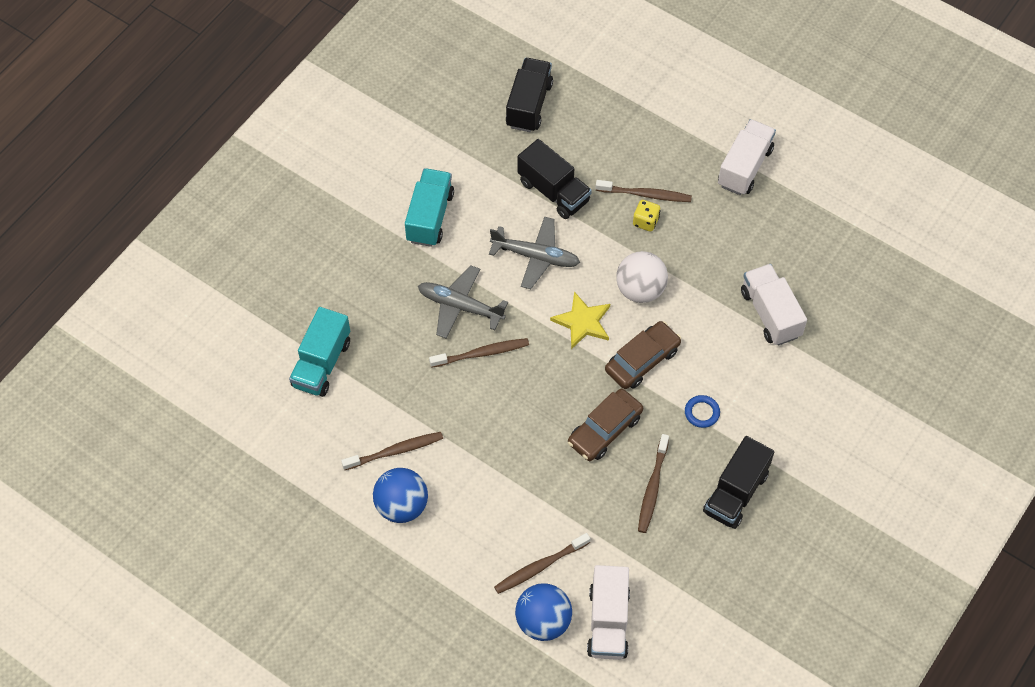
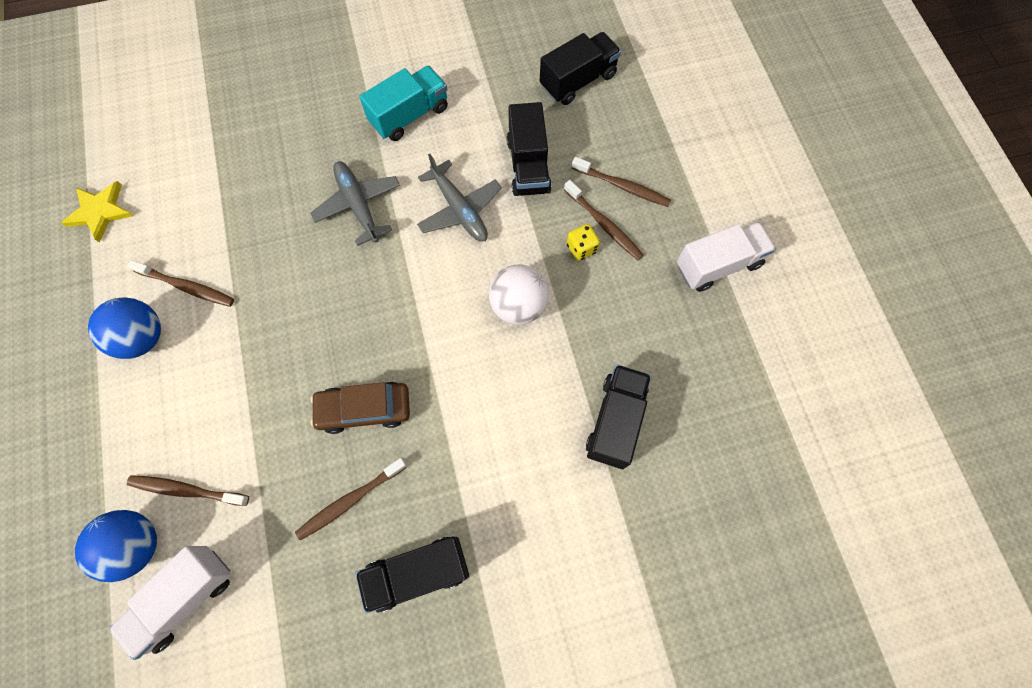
camera: 40 degrees right, 10 degrees up
(322, 363) = (211, 171): turquoise truck -> none
(481, 353) = (334, 258): brown toothbrush -> brown toothbrush (622, 186)
(582, 322) = (442, 296): yellow star -> yellow star (100, 211)
(642, 360) = (458, 371): brown car -> none
(702, 412) = (462, 465): blue ring -> none
(770, 313) = (615, 421): white truck -> black truck

